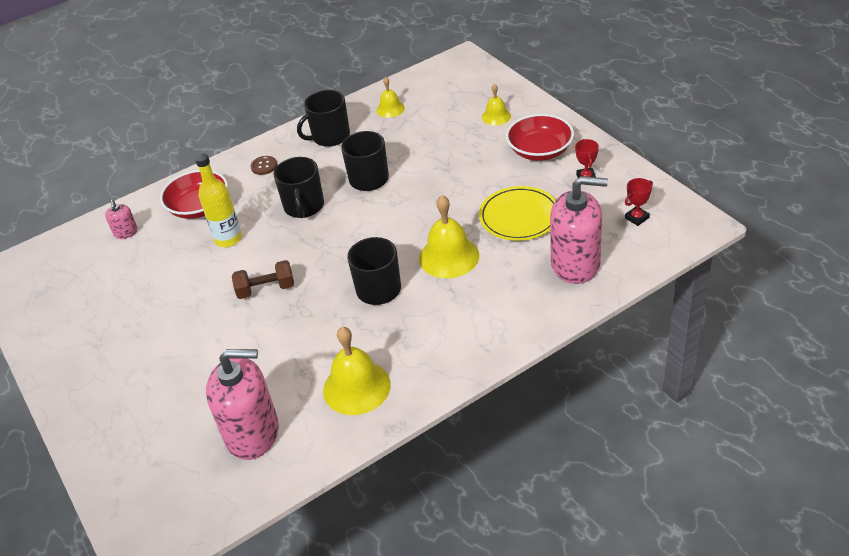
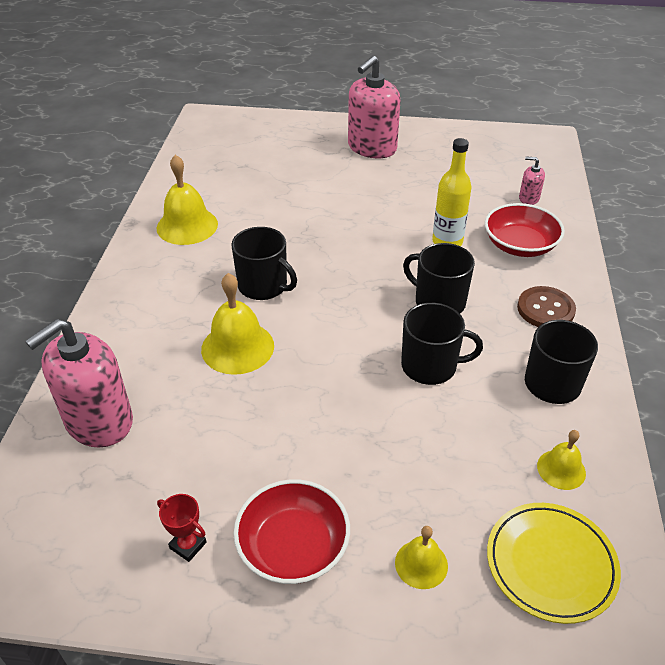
camera: 125 degrees right, 0 degrees up
(253, 433) = (222, 173): pink soap dispenser -> pink soap dispenser (372, 148)
(264, 166) = (545, 309): brown button -> brown button, size x1.63
(266, 289) = (351, 233): brown dumbbell -> none
(519, 217) = (215, 433): yellow plate -> yellow plate (551, 564)
(637, 218) = (70, 528): red trophy -> none

